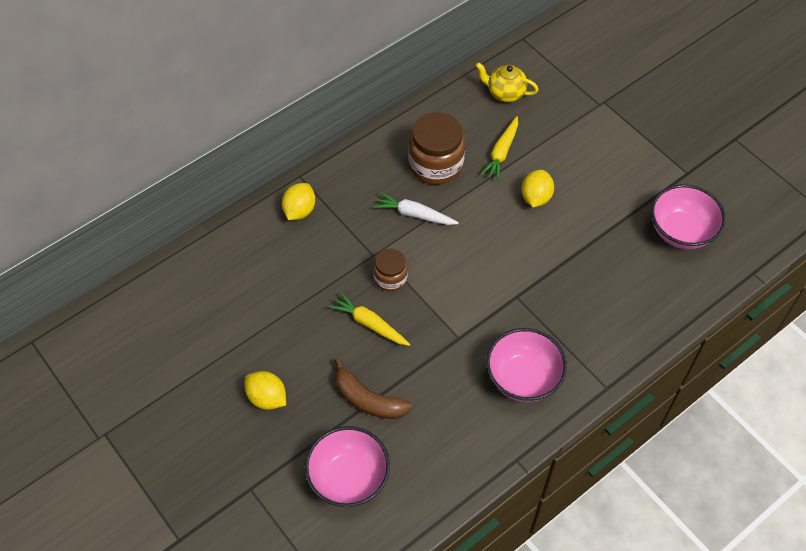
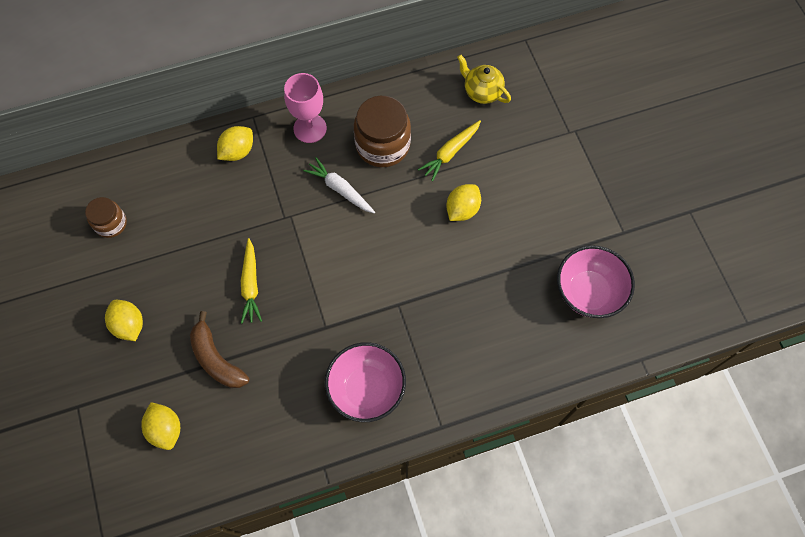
camera: 20 degrees right, 10 degrees up
(349, 478) = (166, 429): pink bowl -> yellow lemon
(360, 170) = (310, 128): none -> pink goblet
(369, 324) = (251, 285): yellow carrot -> yellow carrot turned 150 degrees counterclockwise
(390, 278) = (290, 246): brown jar -> brown jar (111, 223)

